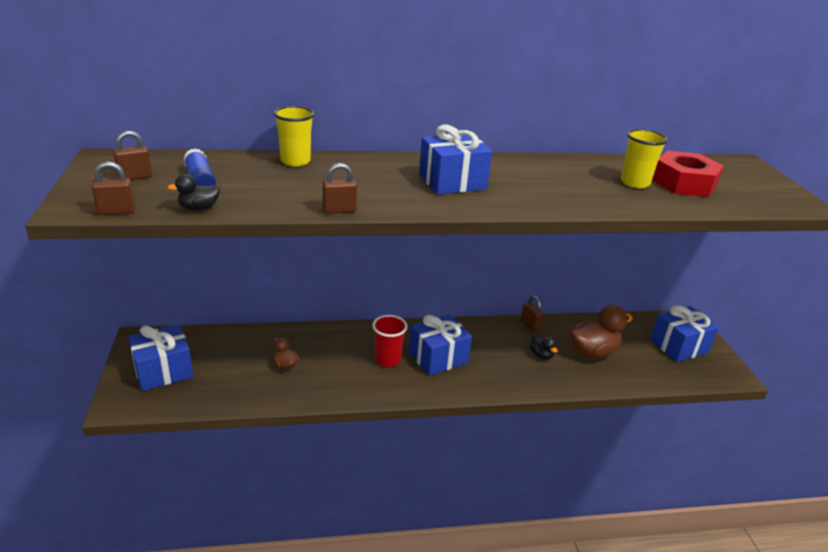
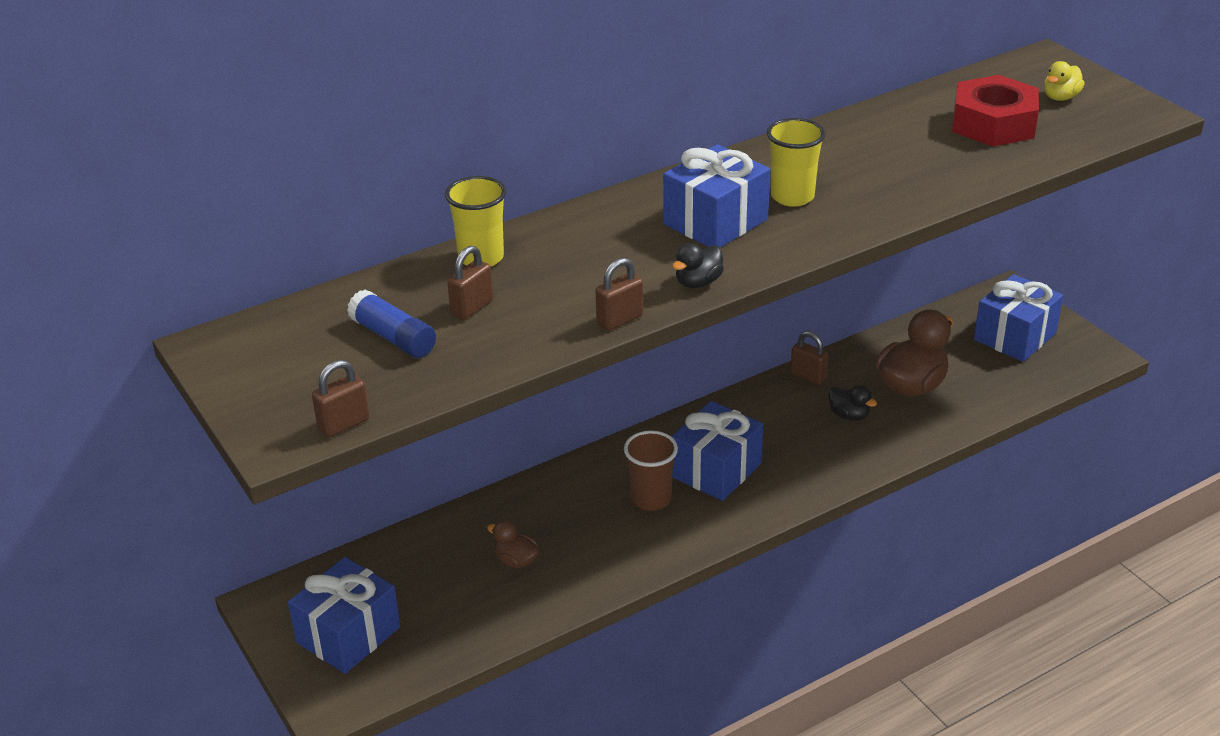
camera: 20 degrees left, 5 degrees up
(135, 177) = (297, 362): brown padlock -> brown padlock (472, 308)
(199, 208) = (442, 381): black duck -> black duck (698, 282)
(387, 360) = (651, 499): red cup -> brown cup
(635, 183) = (936, 144): yellow cup -> yellow cup (792, 196)
(743, 182) = (1060, 97): none -> yellow duck

